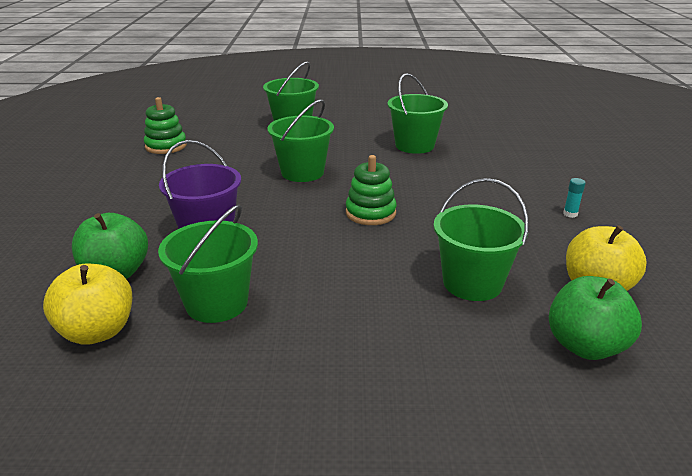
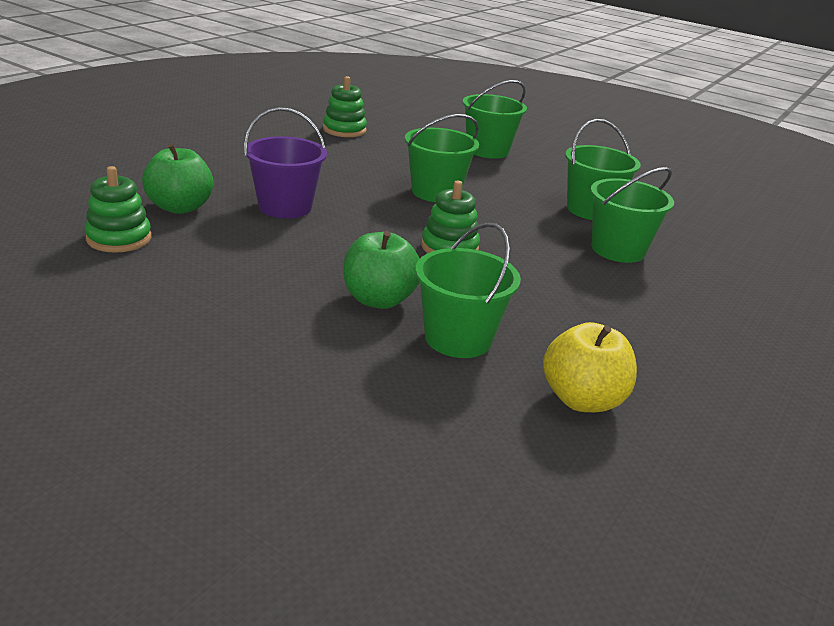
camera: 30 degrees right, 0 degrees up
(97, 331) = (119, 238): yellow apple -> green stacking toy
(216, 303) = (222, 257): green bucket -> green bucket (618, 250)
(570, 214) = (668, 332): turquoise glue stick -> none
(585, 346) = (488, 431): green apple -> green apple (379, 300)

